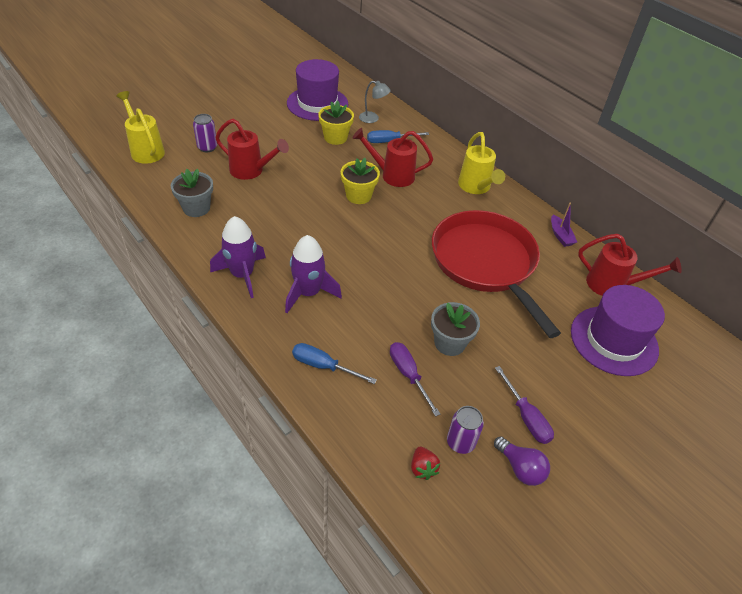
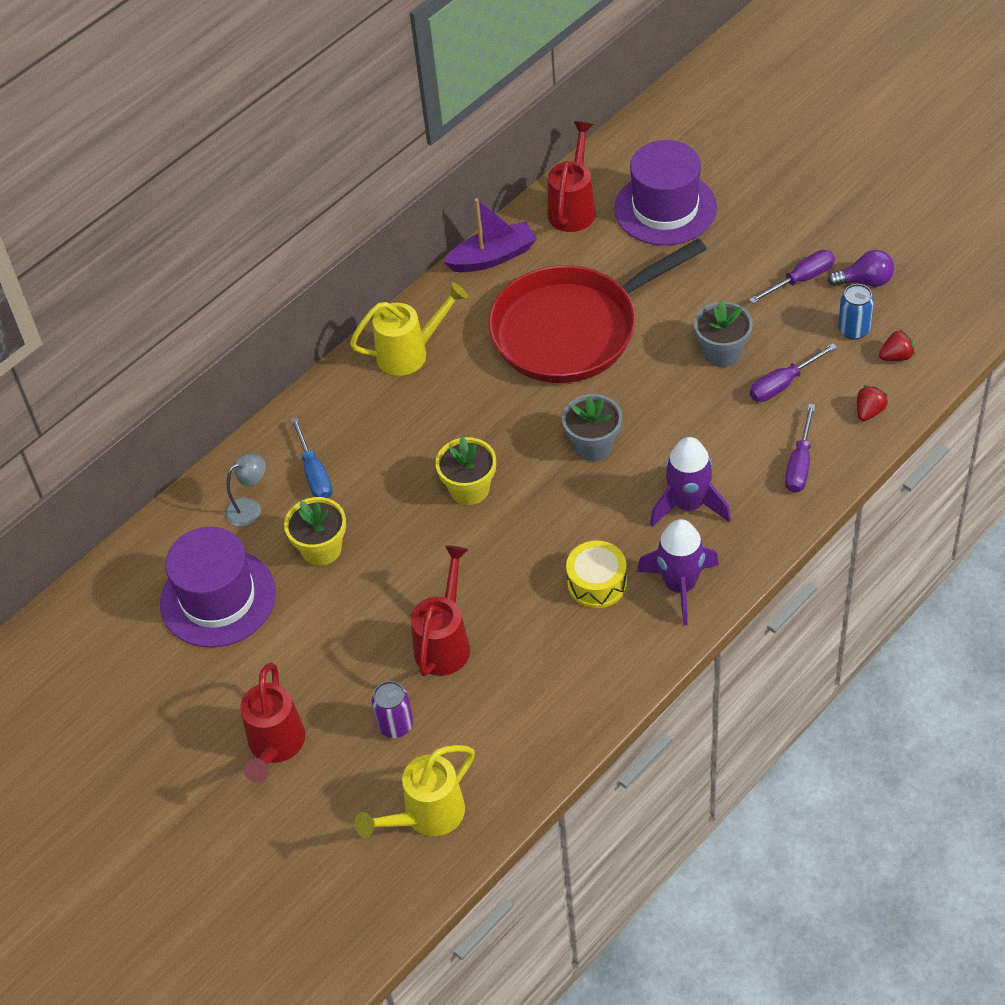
camera: 90 degrees left, 5 degrees up
(196, 208) = (558, 687): grey flower pot -> grey flower pot (593, 445)
(263, 237) = (597, 583): none -> yellow drum
(323, 366) = (800, 464): blue screwdriver -> purple screwdriver
(364, 429) = (869, 411): none -> red strawberry
(373, 118) = (250, 507): grey lamp -> grey lamp turned 45 degrees clockwise
(392, 175) = (407, 456): red watering can -> red watering can (275, 746)
(460, 442) = (853, 330): purple can -> blue can
(520, 468) = (865, 281): purple light bulb -> purple light bulb turned 45 degrees clockwise
(560, 235) = (493, 257): purple boat -> purple boat, size x1.60

